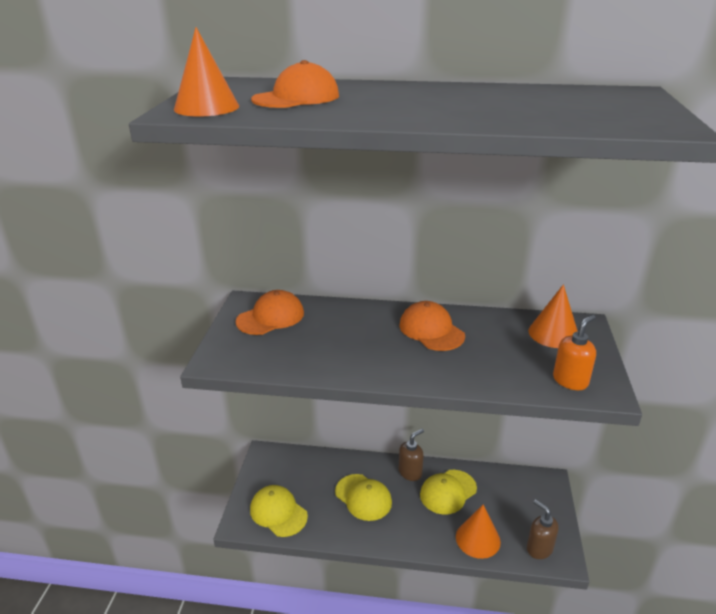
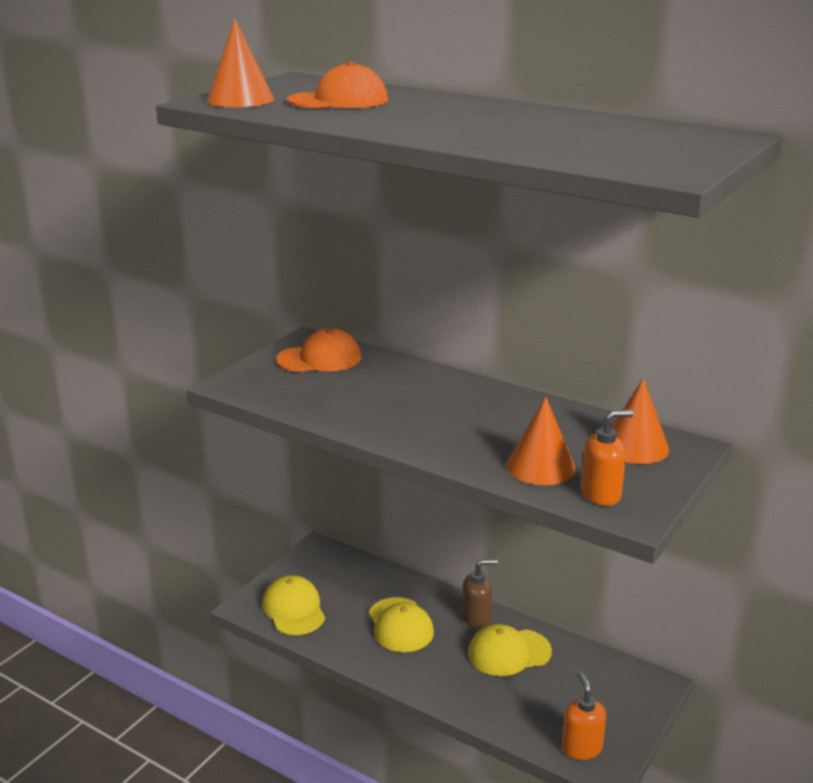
camera: 25 degrees right, 5 degrees down
(431, 330) = (486, 409): orange cap -> none
(478, 539) = (509, 711): orange cone -> orange cone (540, 466)
(539, 548) = (581, 748): brown soap dispenser -> orange soap dispenser

